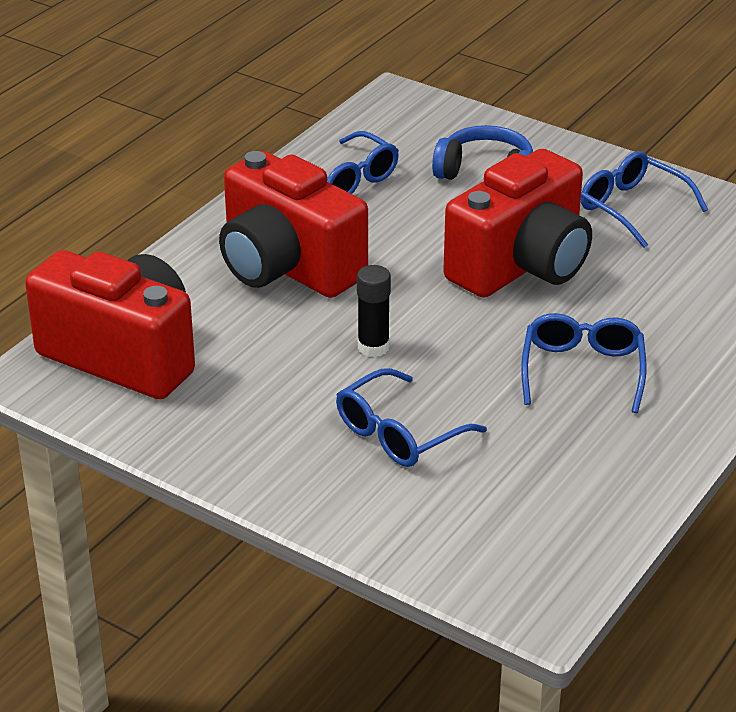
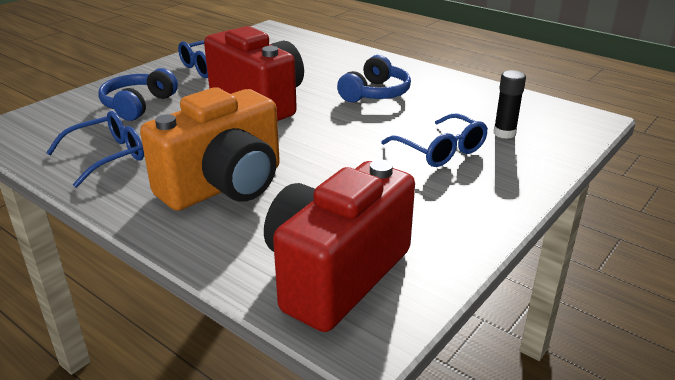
camera: 85 degrees left, 5 degrees down
(287, 268) = (224, 186): red camera -> orange camera
(373, 347) = (341, 155): black glue stick -> black glue stick (504, 133)
(582, 370) = (375, 93): blue glasses -> blue headphones

